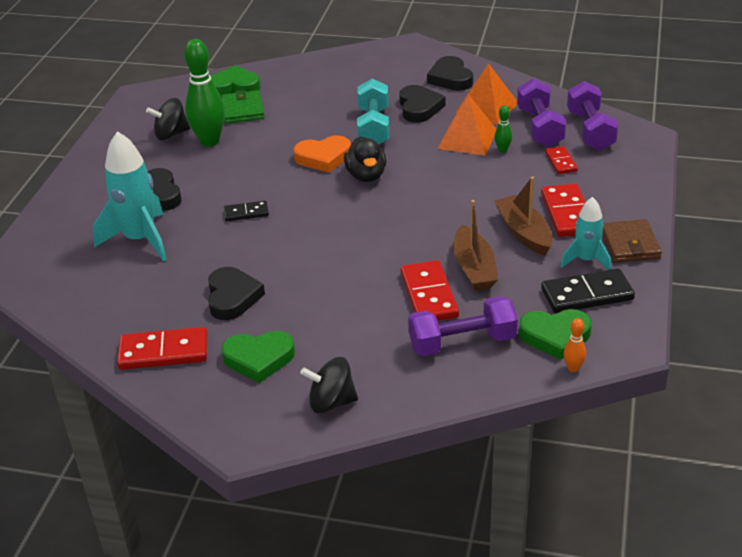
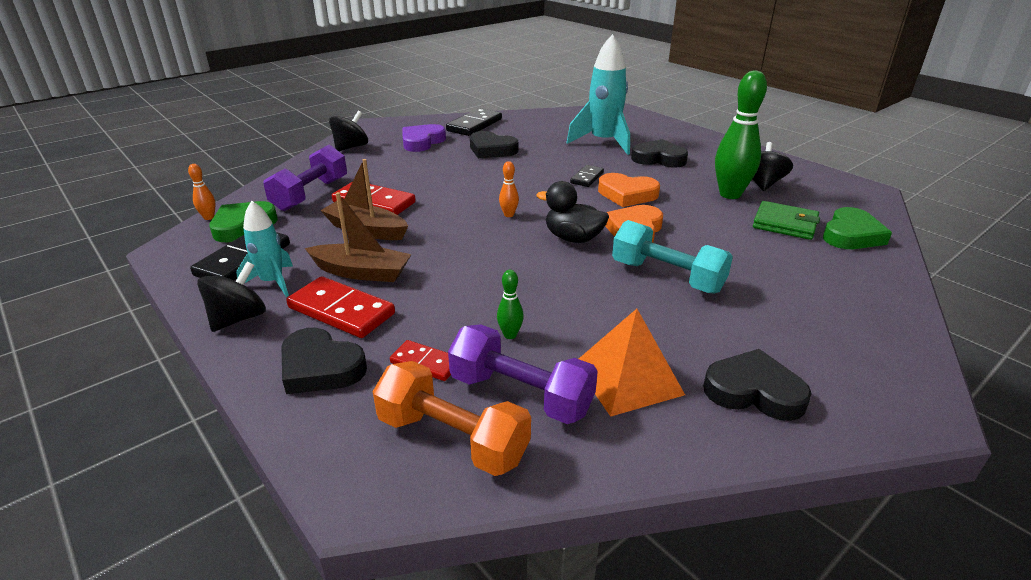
camera: 125 degrees right, 5 degrees down
(163, 352) = (474, 125): red domino -> black domino
(259, 359) = (422, 142): green heart -> purple heart
(261, 182) = (627, 194): none -> orange heart
(364, 217) = (509, 215): none -> orange bowling pin
(419, 108) = (684, 325): black heart -> black heart (320, 367)
(467, 139) = (566, 323): orange pyramid -> none
(590, 130) = (452, 438): purple dumbbell -> orange dumbbell
(630, 244) = (238, 318): brown wallet -> black spinning top

